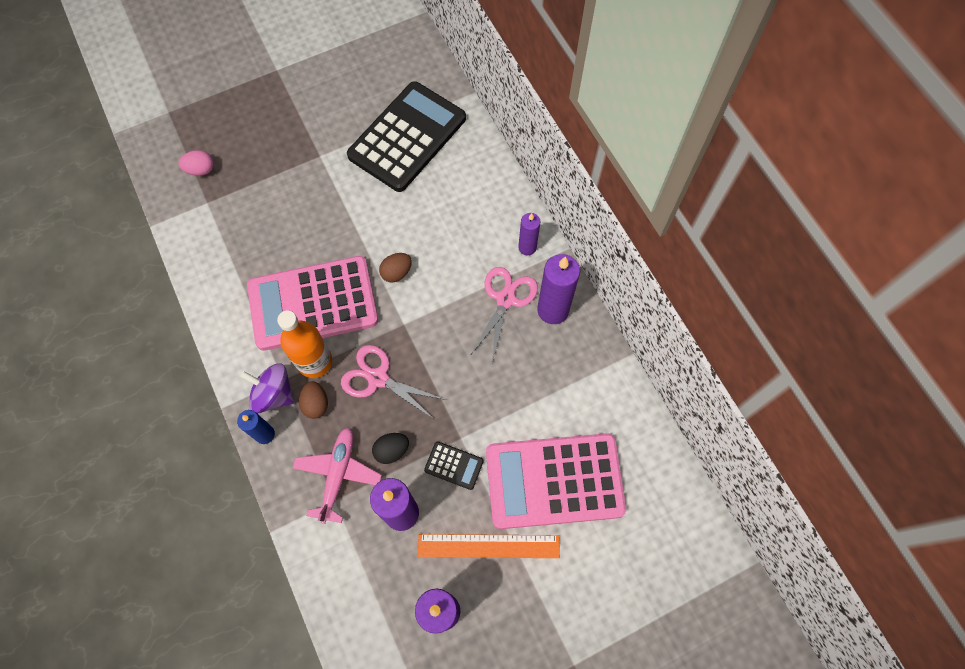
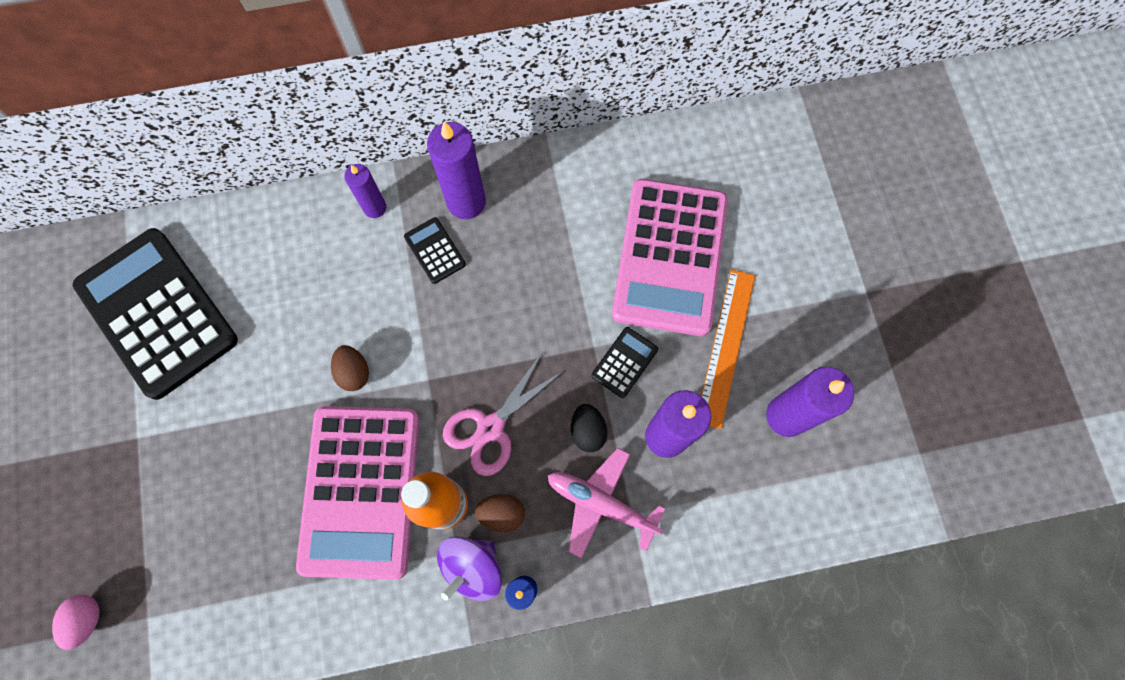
camera: 75 degrees left, 5 degrees up
(505, 299) = (434, 251): pink scissors -> black calculator

